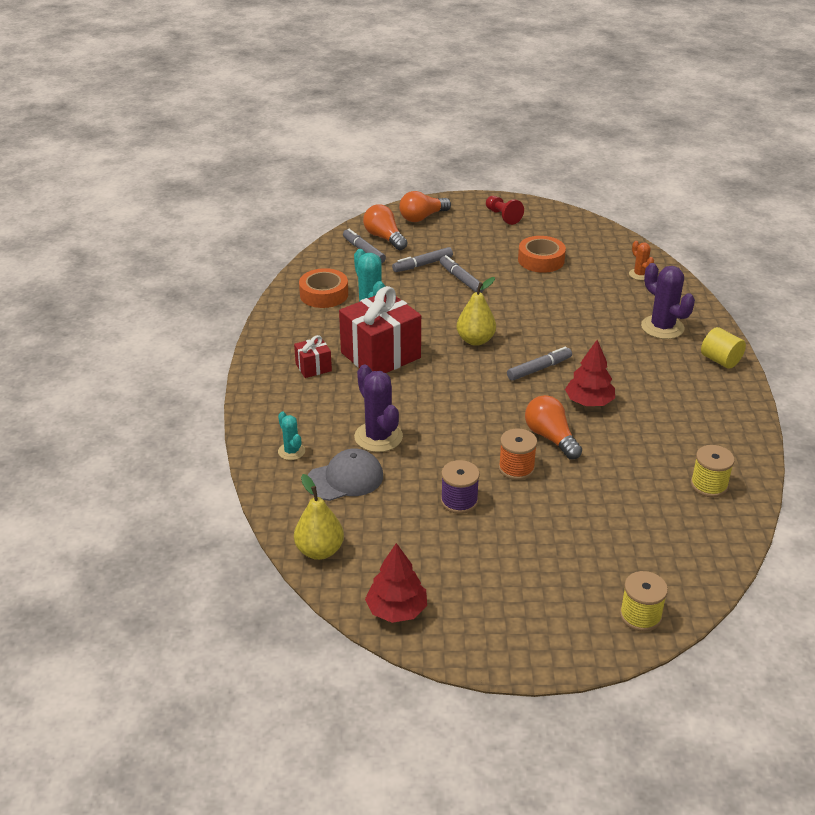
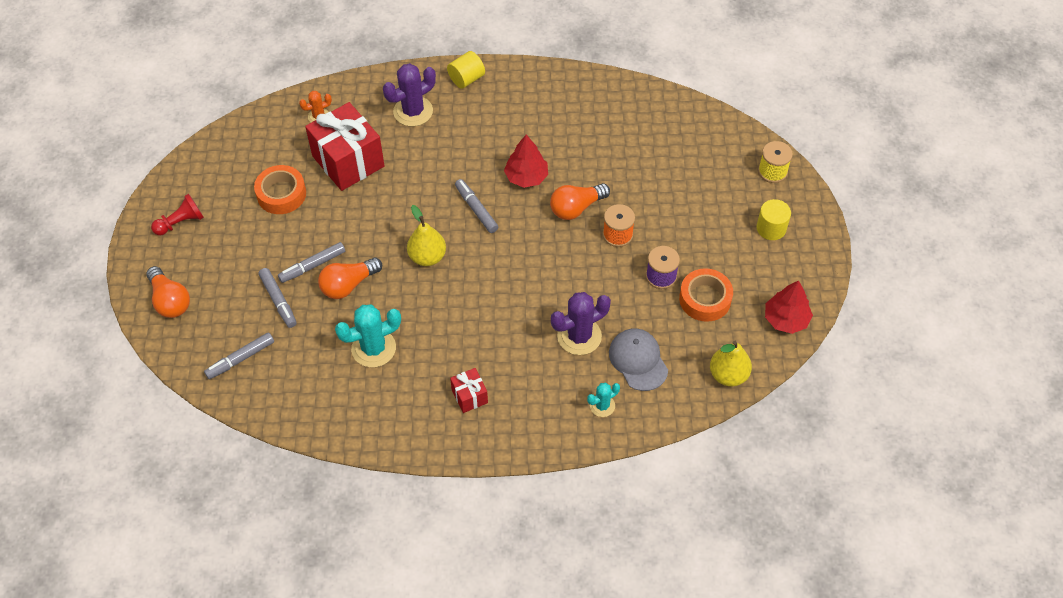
camera: 90 degrees left, 20 degrees up
(324, 294) = (331, 394): orange tape -> orange tape (705, 299)
(380, 355) = (450, 337): red gift -> red gift (348, 161)
(384, 238) = (213, 338): orange light bulb -> orange light bulb (348, 285)
(541, 606) = (771, 228): none -> yellow cylinder
(709, 485) = (631, 112): yellow spool -> none

